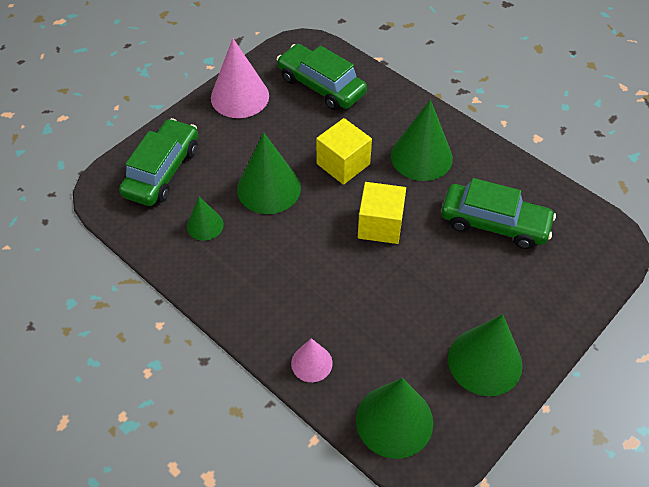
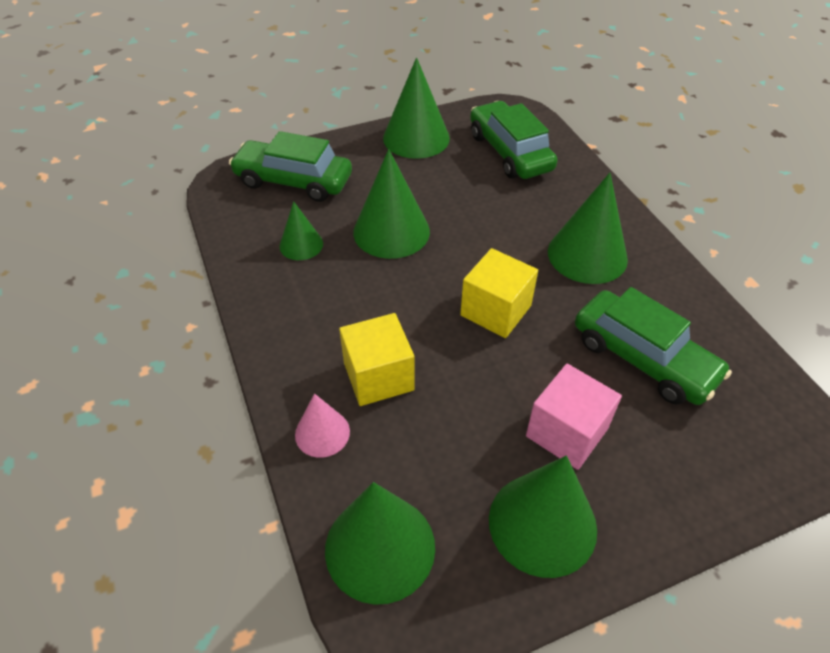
camera: 25 degrees right, 5 degrees down
(162, 171) = (293, 181): green car -> green car turned 120 degrees counterclockwise
(240, 96) = (416, 138): pink cone -> green cone
(343, 164) = (489, 233): yellow cube -> yellow cube (378, 376)
(470, 295) = (566, 432): none -> pink cube

